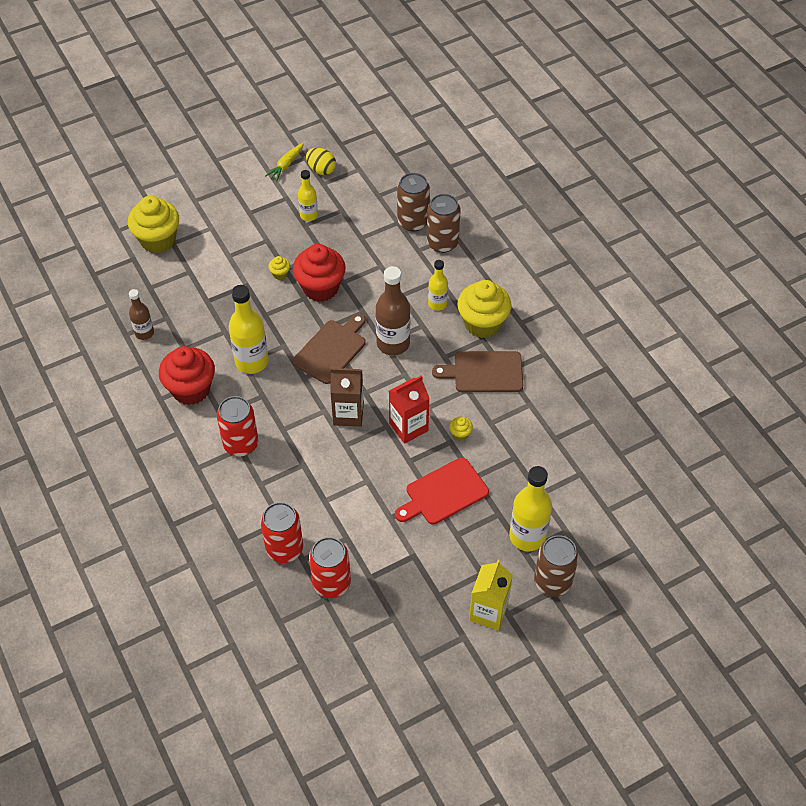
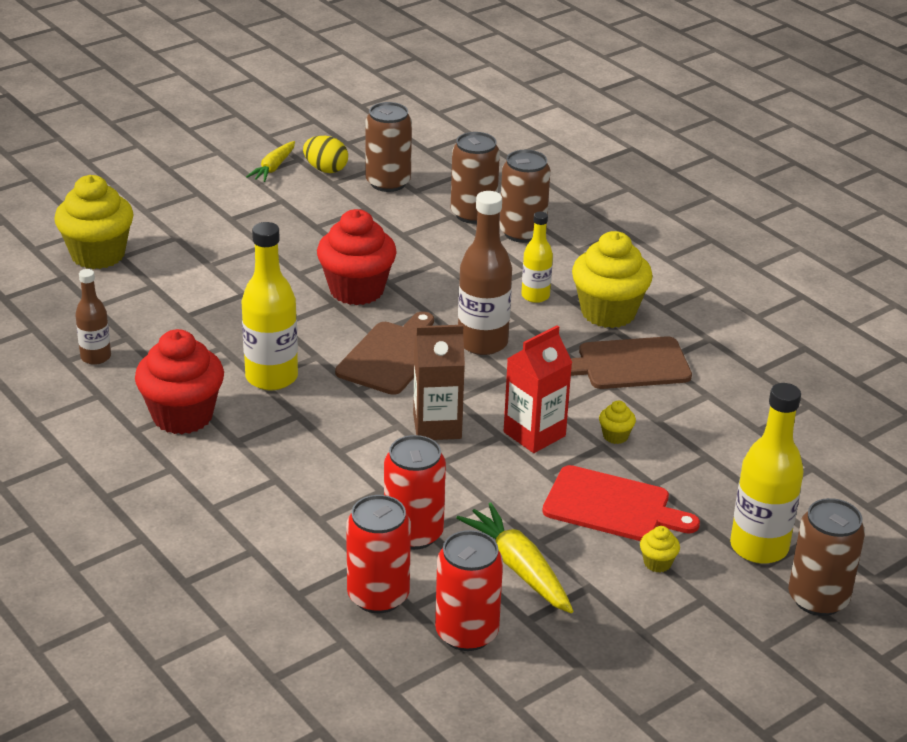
camera: 10 degrees left, 20 degrees down
(241, 444) = (276, 474): red can -> red can (413, 534)
(280, 274) = (292, 279): yellow cupcake -> yellow cupcake (657, 563)
(309, 215) = (319, 216): yellow bottle -> none
(361, 186) = (388, 182): none -> brown can
(374, 536) = (518, 568): none -> yellow carrot
(443, 493) = (612, 506): red cutting board -> red cutting board turned 120 degrees counterclockwise
(488, 612) = (731, 646): yellow carton -> none

